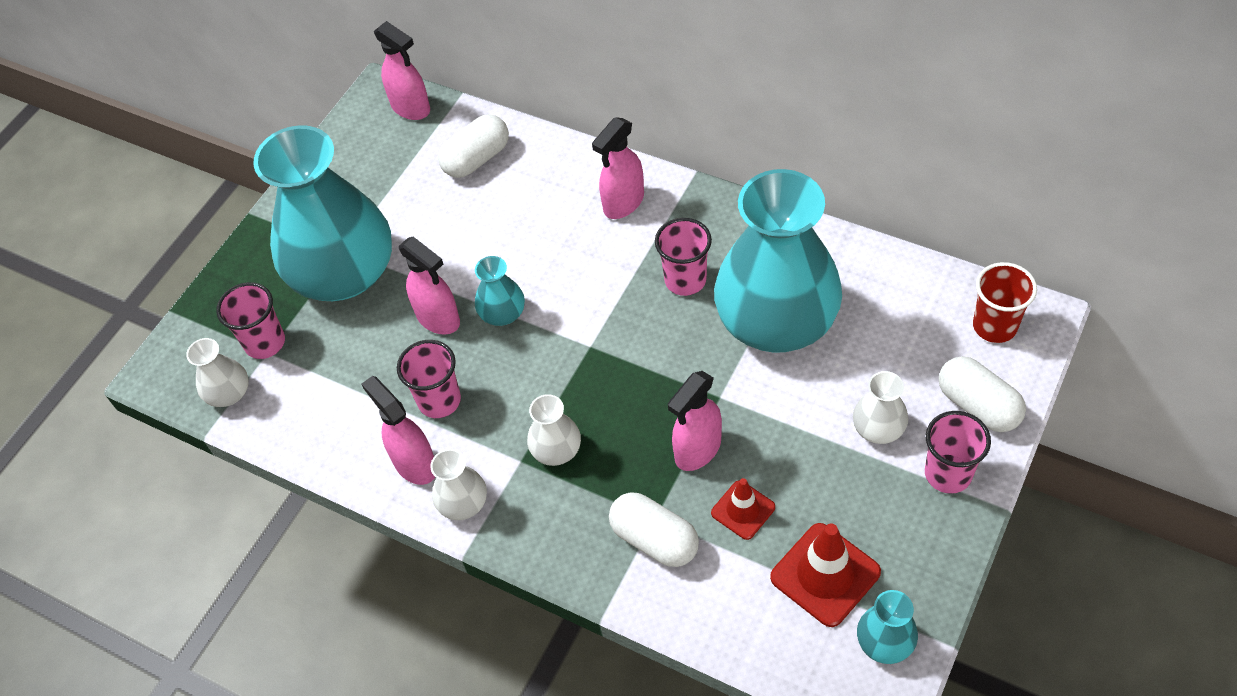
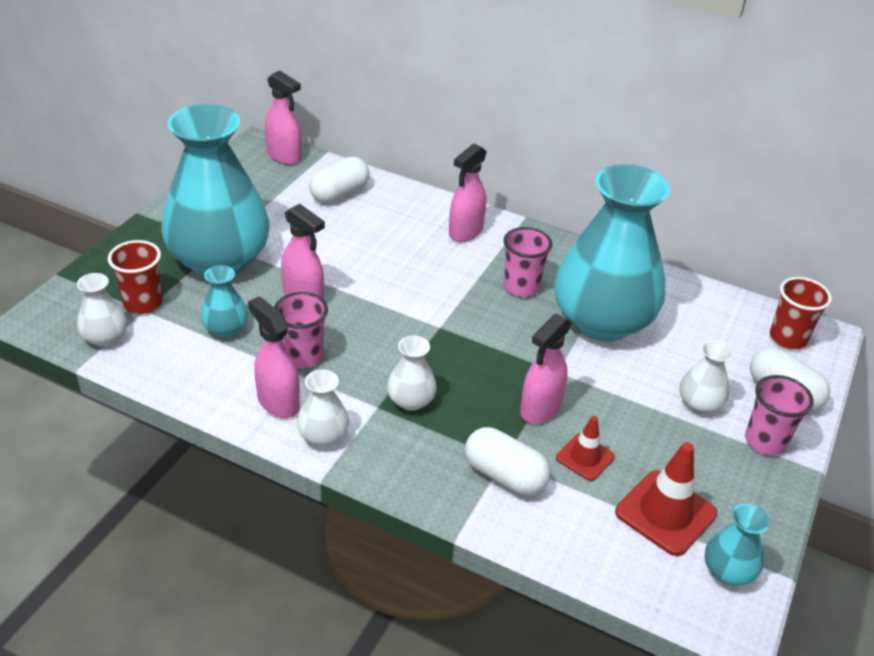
camera: 10 degrees left, 15 degrees down
(265, 343) = (143, 303): pink cup -> red cup
(502, 313) = (361, 298): turquoise vase -> turquoise vase (225, 329)

